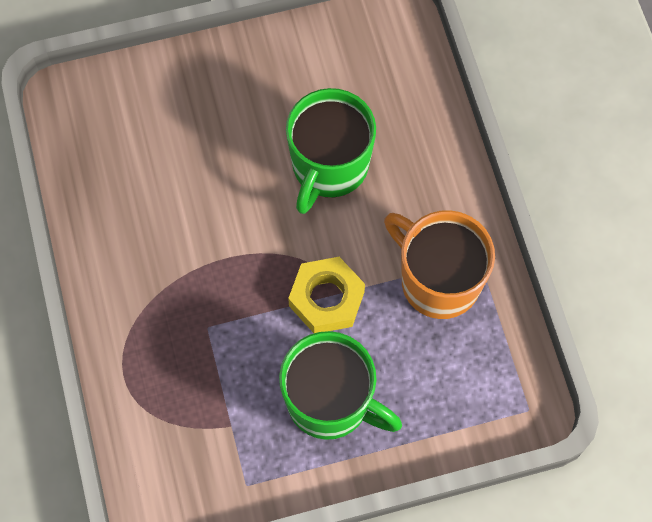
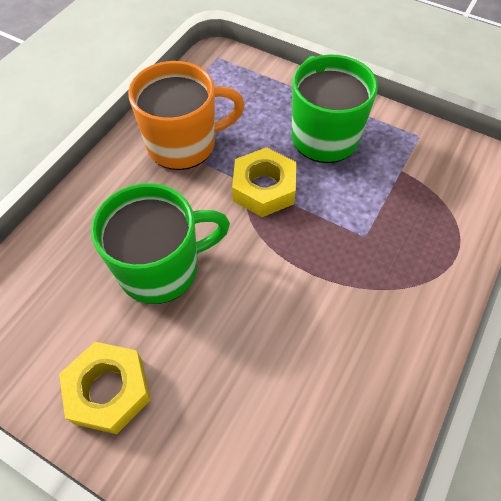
camera: 135 degrees left, 10 degrees down
(271, 72) = (109, 390): none -> yellow nut
(437, 280) = (184, 144): orange mug -> orange mug turned 105 degrees counterclockwise

